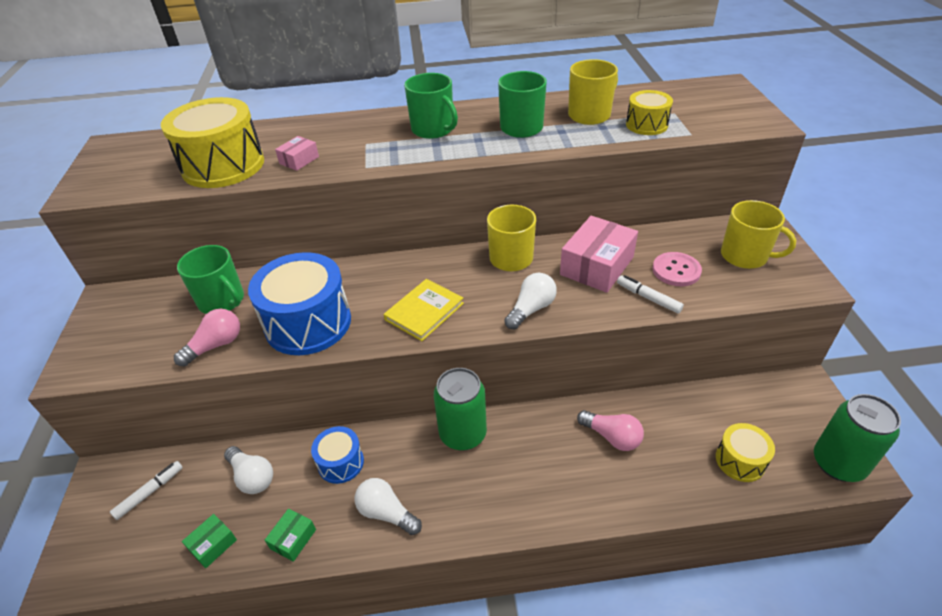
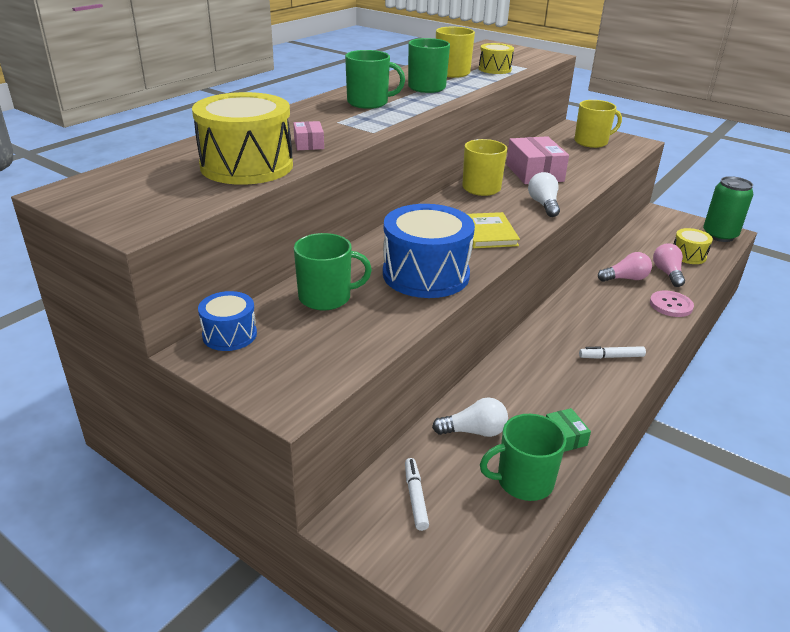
camera: 50 degrees left, 10 degrees down
(213, 545) = (523, 481): green box -> green mug
(216, 345) = (385, 320): pink light bulb -> pink light bulb (667, 273)
(341, 463) = (515, 383): blue drum -> blue drum (229, 335)
(386, 513) = (589, 385): white light bulb -> none
(463, 434) = (555, 323): green can -> none
(648, 298) = (587, 175): white marker -> white marker (611, 357)
(676, 270) = (575, 159): pink button -> pink button (671, 305)

